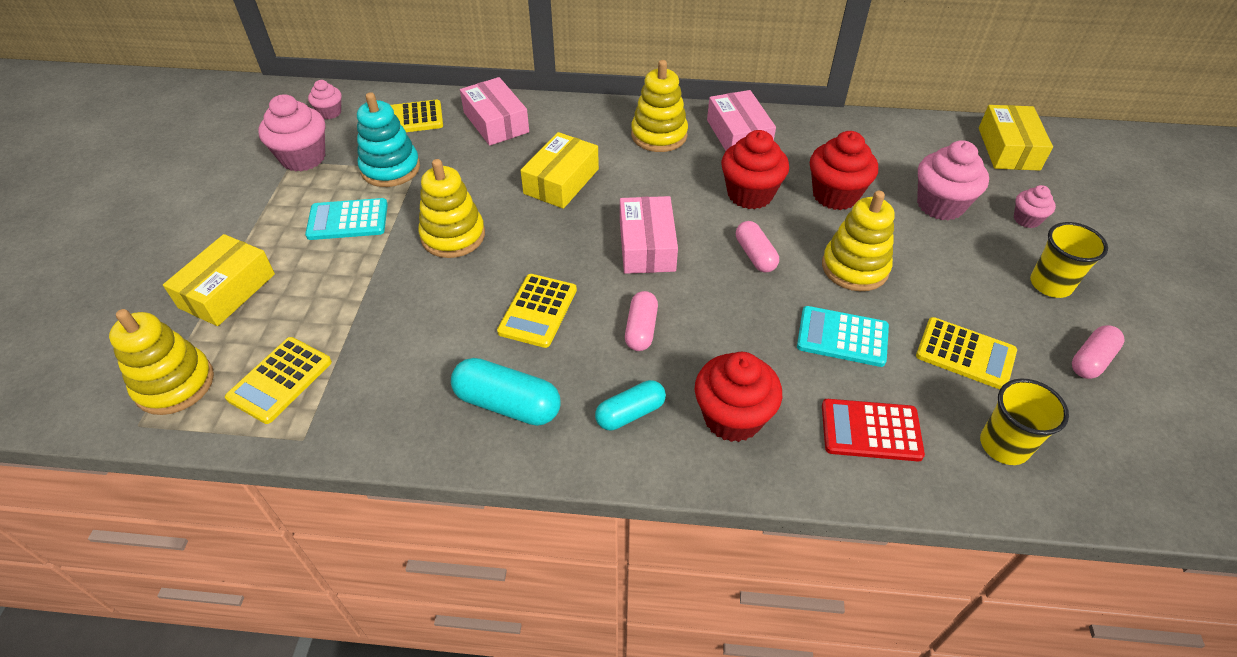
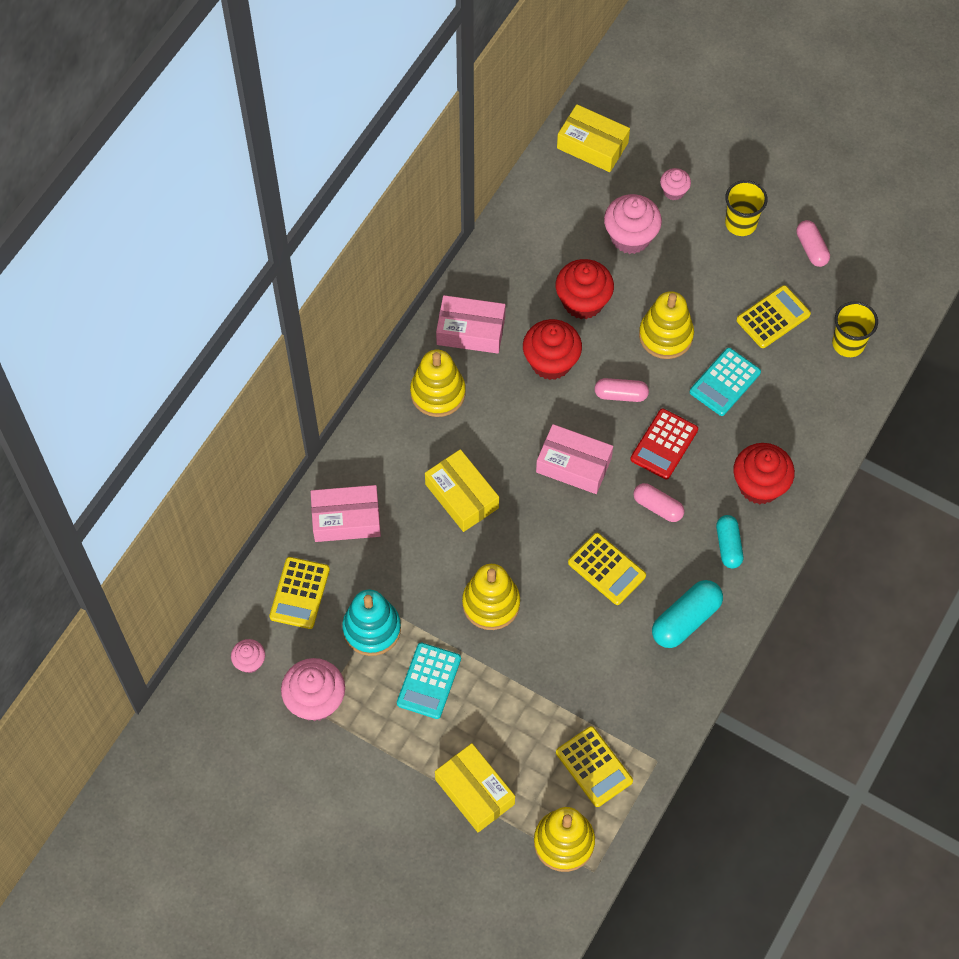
camera: 65 degrees left, 15 degrees up
(871, 430) = (805, 410): red calculator -> red calculator (664, 444)

